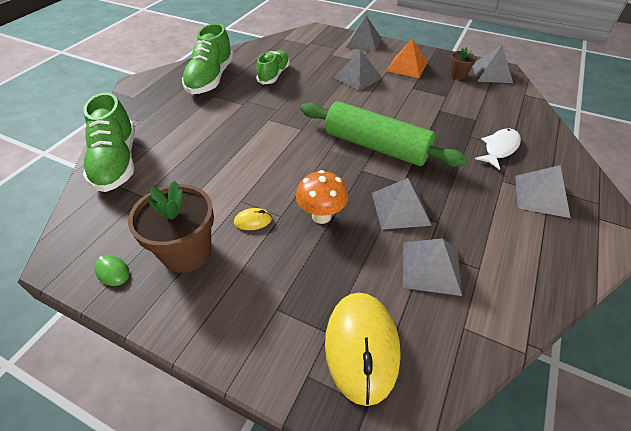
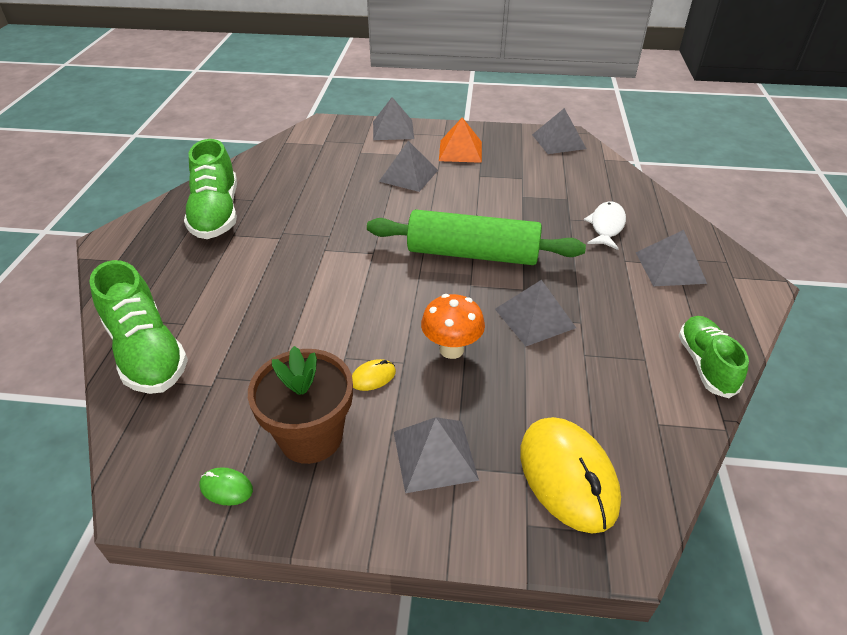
camera: 20 degrees left, 5 degrees down
(274, 75) = (300, 192): green shoe -> green shoe (705, 364)
(431, 267) = (597, 372): grey pyramid -> grey pyramid (435, 455)
(458, 75) = (523, 151): brown flower pot -> none

